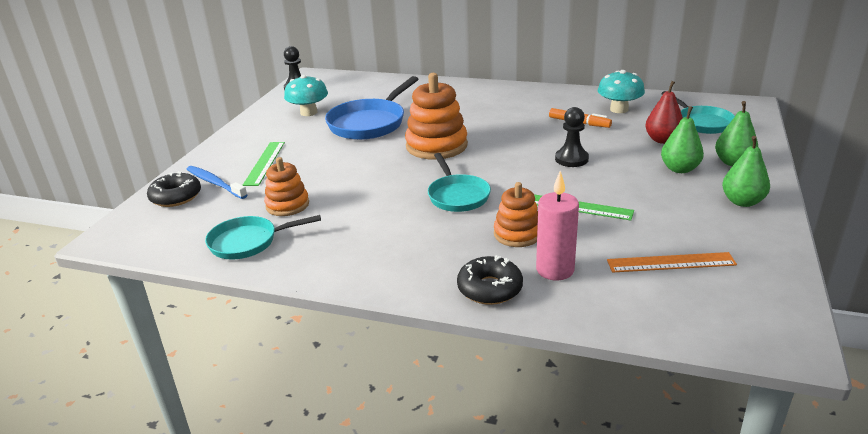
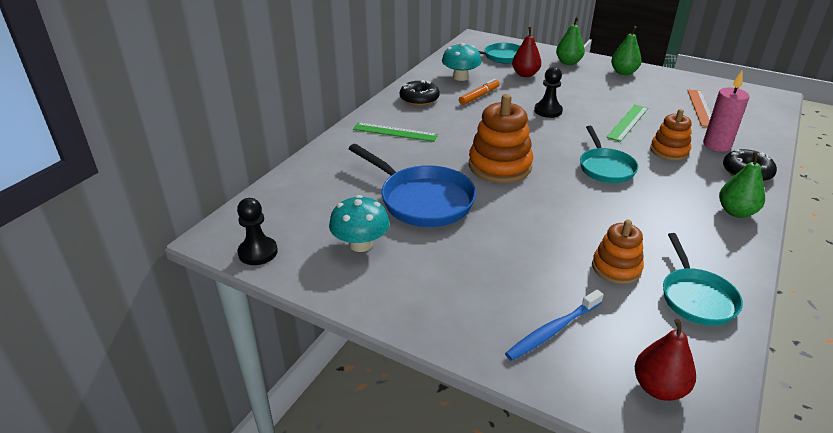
camera: 80 degrees left, 5 degrees up
(152, 223) = (659, 388): none -> red pear
(176, 197) = (587, 369): black donut -> black donut (419, 99)
(264, 163) = (505, 285): green ruler -> green ruler (395, 132)
(457, 196) = (605, 167): turquoise pan -> turquoise pan turned 90 degrees clockwise
(679, 169) = (574, 79): green pear -> green pear (736, 212)

